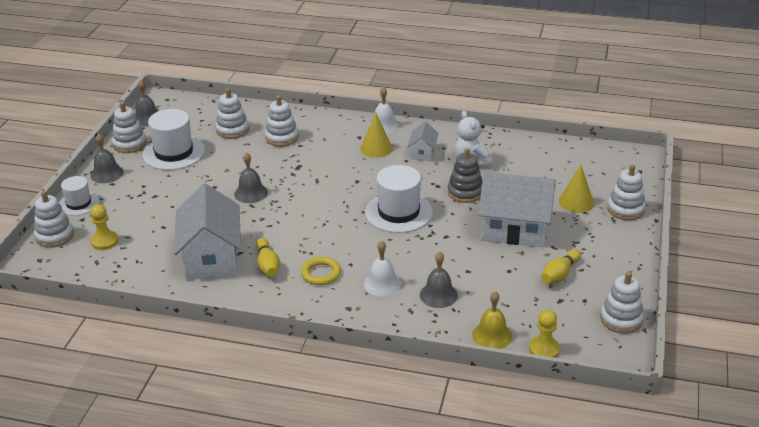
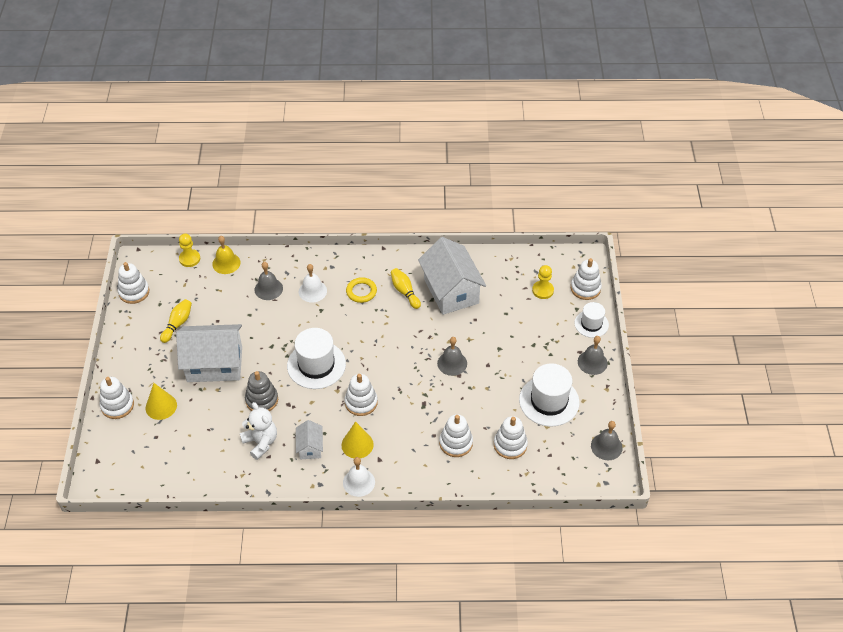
camera: 165 degrees right, 15 degrees up
(129, 144) = (598, 404): white stacking toy -> white stacking toy (361, 402)

